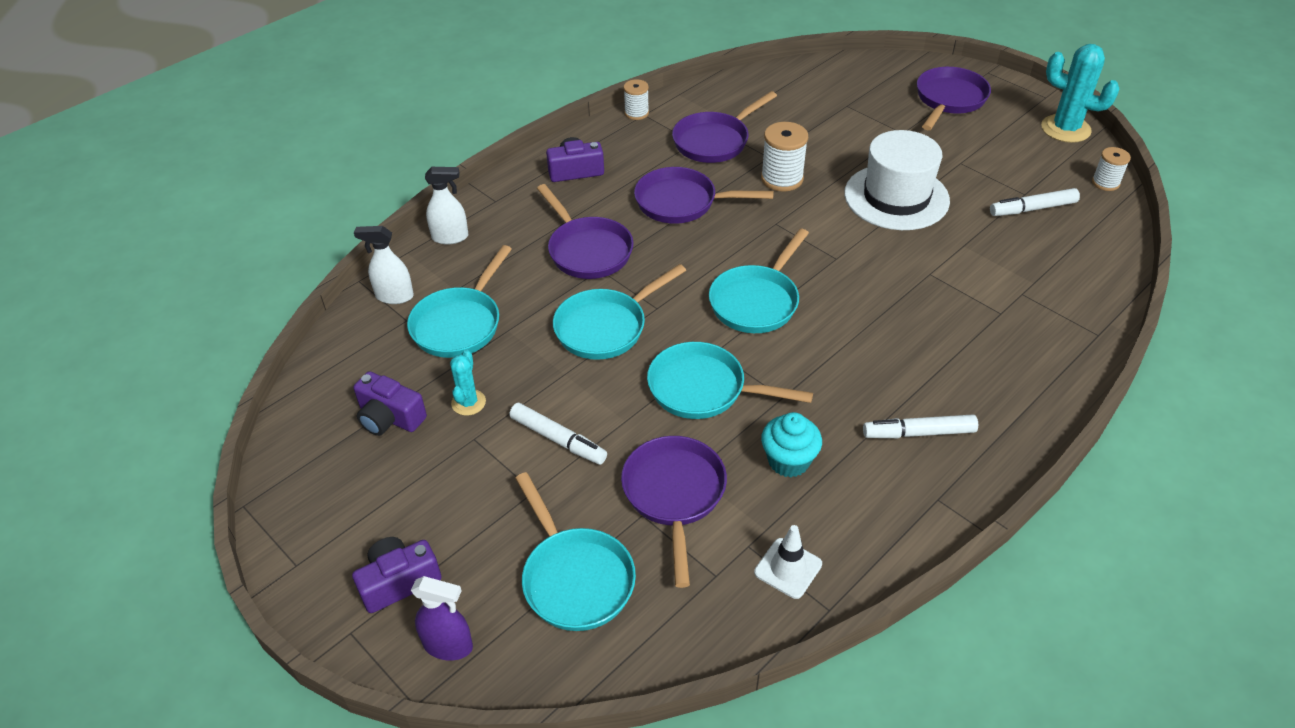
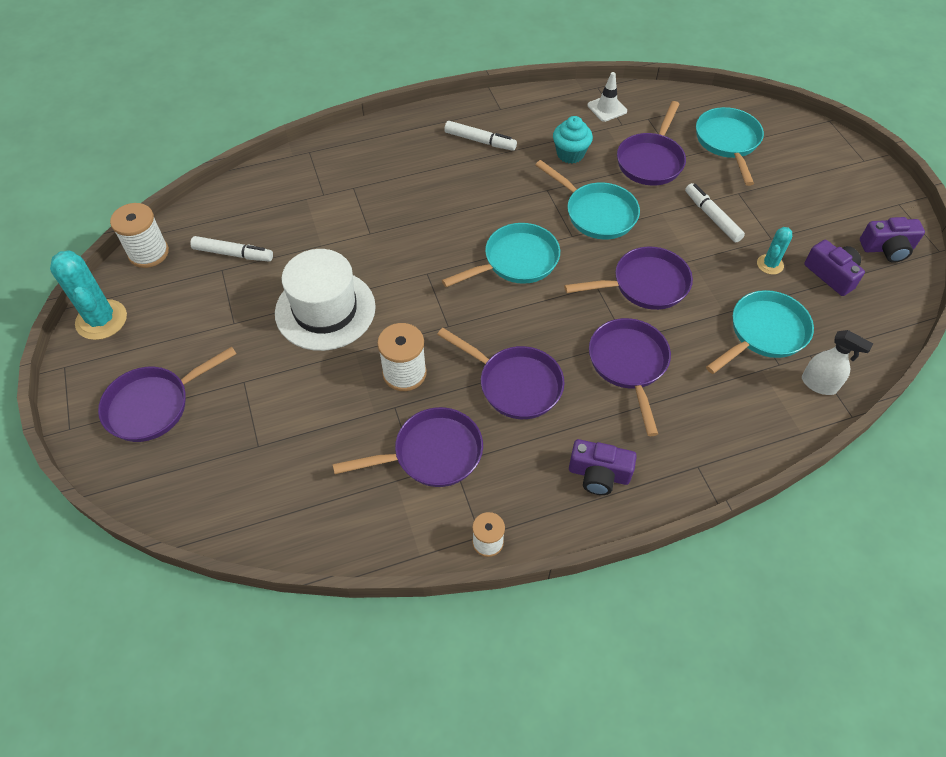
camera: 155 degrees left, 10 degrees up
(399, 582) = (833, 174): purple camera -> purple camera (887, 248)
(448, 645) = (808, 137): purple spray bottle -> none
(450, 237) = (755, 434): white spray bottle -> none
(605, 327) = (645, 285): turquoise pan -> purple pan
(1105, 183) = (148, 253): white spool -> white spool, size x1.59

